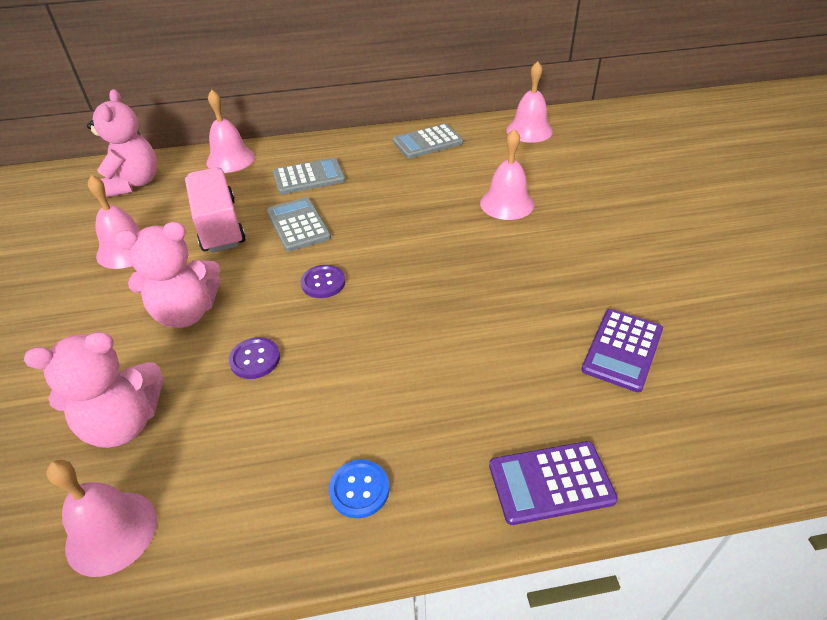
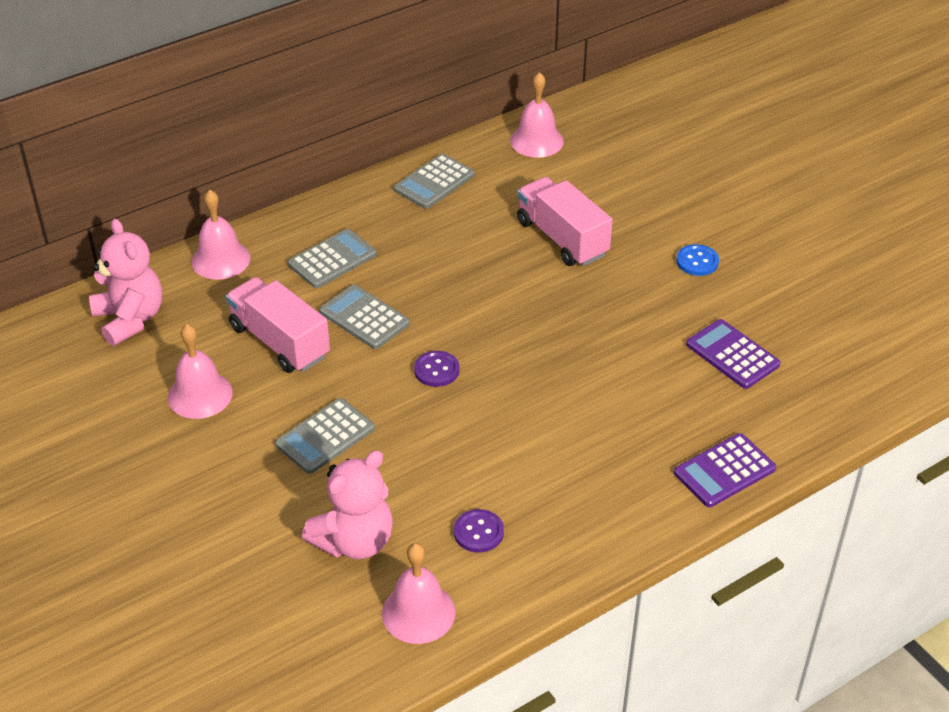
camera: 25 degrees left, 0 degrees up
(186, 313) = (325, 436): pink teddy bear -> grey calculator
(255, 359) = (427, 456): purple button -> purple button (478, 532)
(359, 489) = (587, 522): blue button -> blue button (697, 261)
(506, 203) = (562, 238): pink bell -> pink truck
(622, 350) = (732, 355): purple calculator -> purple calculator turned 135 degrees clockwise

